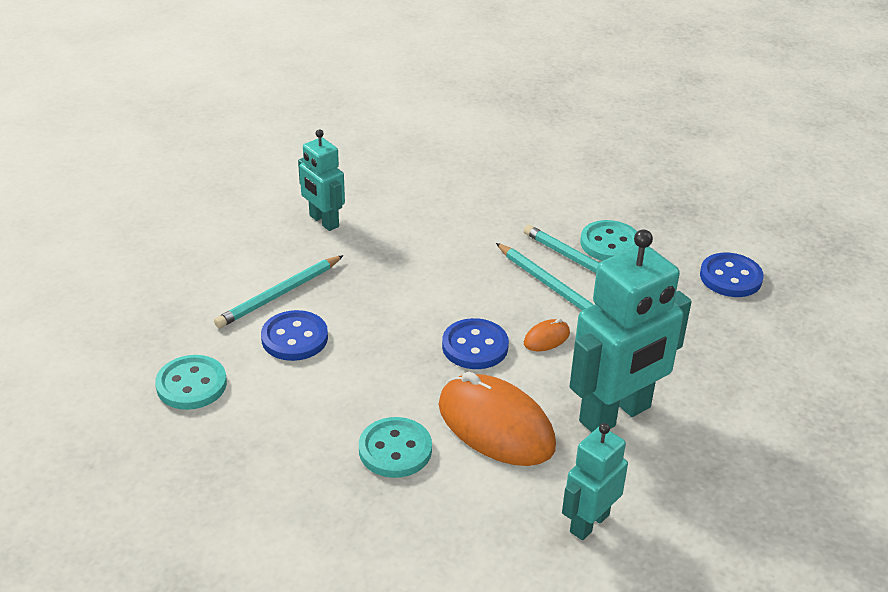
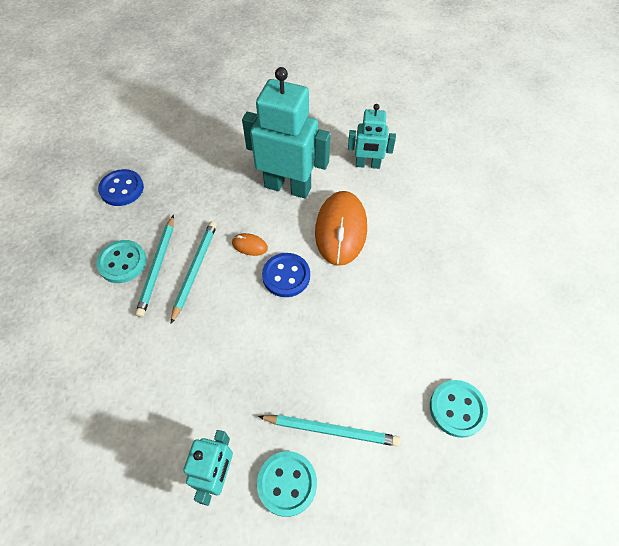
camera: 125 degrees left, 20 degrees up
(294, 338) = (364, 382): blue button -> none
(395, 450) = (399, 262): turquoise button -> turquoise button (287, 483)

